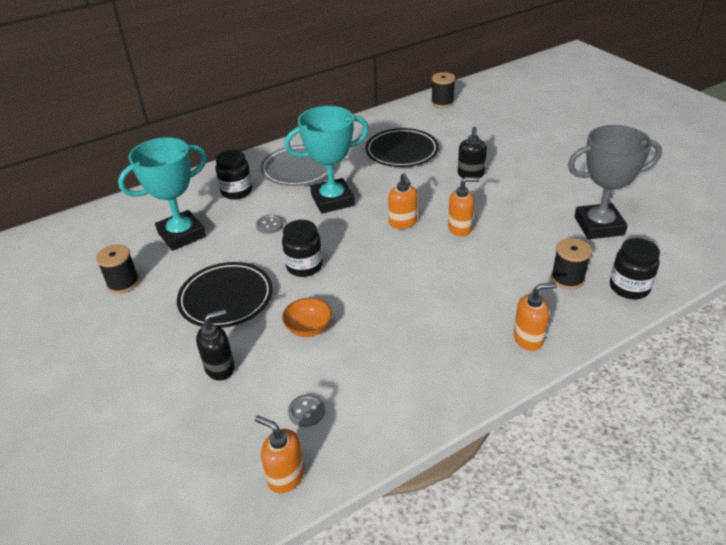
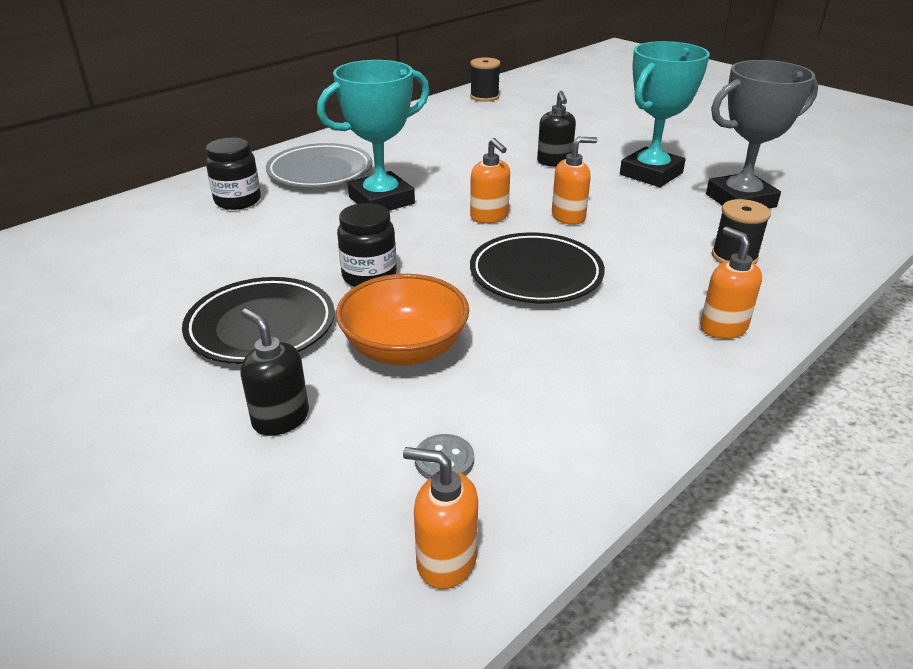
camera: 15 degrees left, 5 degrees down
(123, 283) = (83, 323): black spool -> none
(182, 235) = (166, 256): turquoise trophy -> turquoise trophy (651, 174)
(220, 368) = (280, 418): black soap dispenser -> black soap dispenser turned 90 degrees counterclockwise
(270, 225) = (300, 234): grey button -> none
(309, 328) = (404, 349): orange bowl -> orange bowl, size x1.69
(402, 152) = (454, 145): black plate -> black plate (536, 274)
(528, 339) = (723, 327): orange soap dispenser -> orange soap dispenser turned 90 degrees counterclockwise
(629, 287) = (815, 259): black jar -> none

